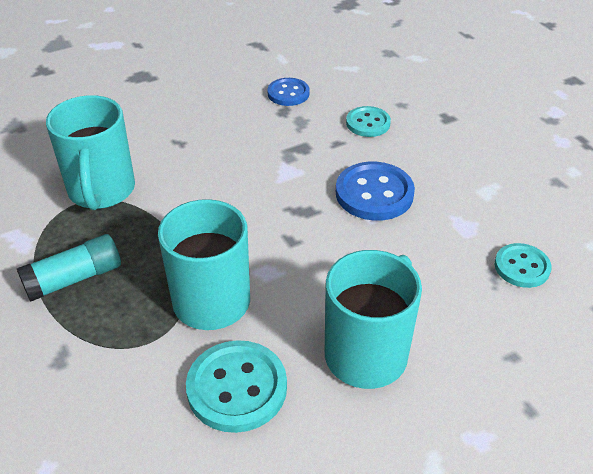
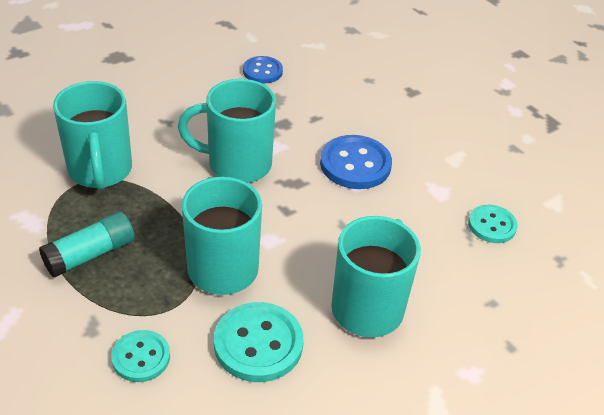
camera: 10 degrees left, 0 degrees up
(245, 189) = (237, 164): none -> turquoise mug
(368, 123) = (340, 98): turquoise button -> turquoise button (141, 357)

